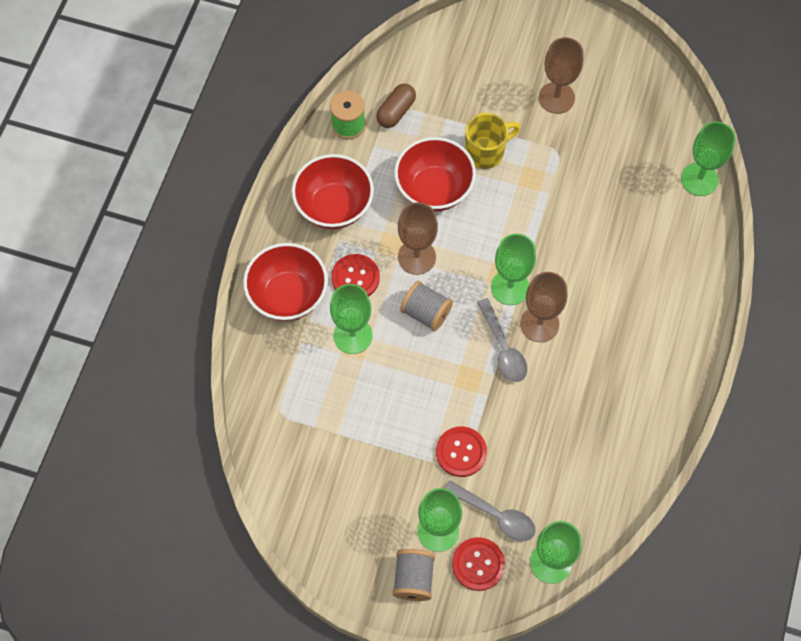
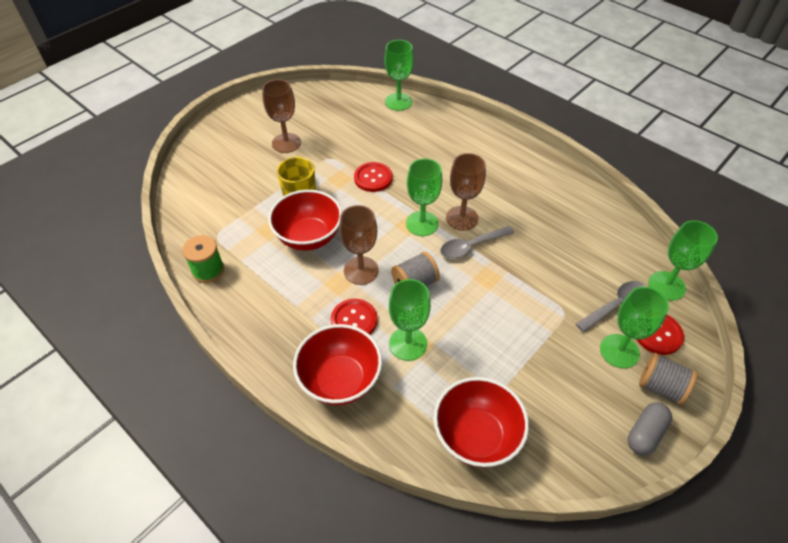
camera: 65 degrees left, 15 degrees down
(334, 206) = (276, 310): red bowl -> red bowl (476, 436)
(354, 574) = (645, 433): none -> grey capsule
(396, 112) = (222, 235): brown capsule -> none
(461, 452) = (551, 307): red button -> red button (373, 178)
(503, 348) = (471, 246): grey spoon -> grey spoon turned 150 degrees clockwise

